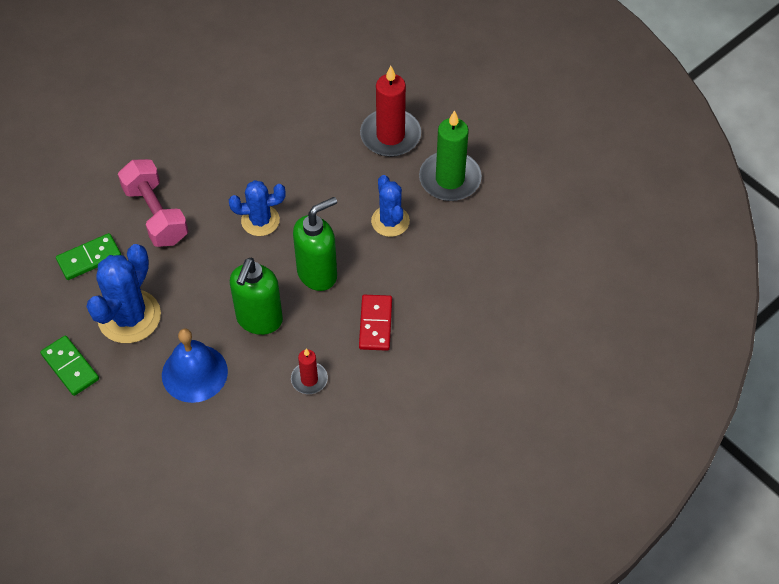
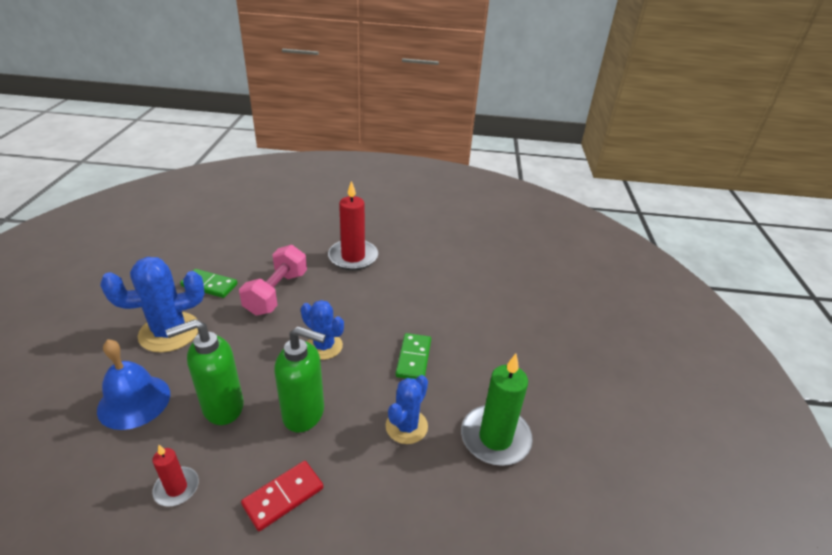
camera: 45 degrees right, 20 degrees down
(70, 367) = (97, 330): green domino -> green domino (413, 358)
(390, 135) = (486, 368): red candle -> red candle (353, 257)

